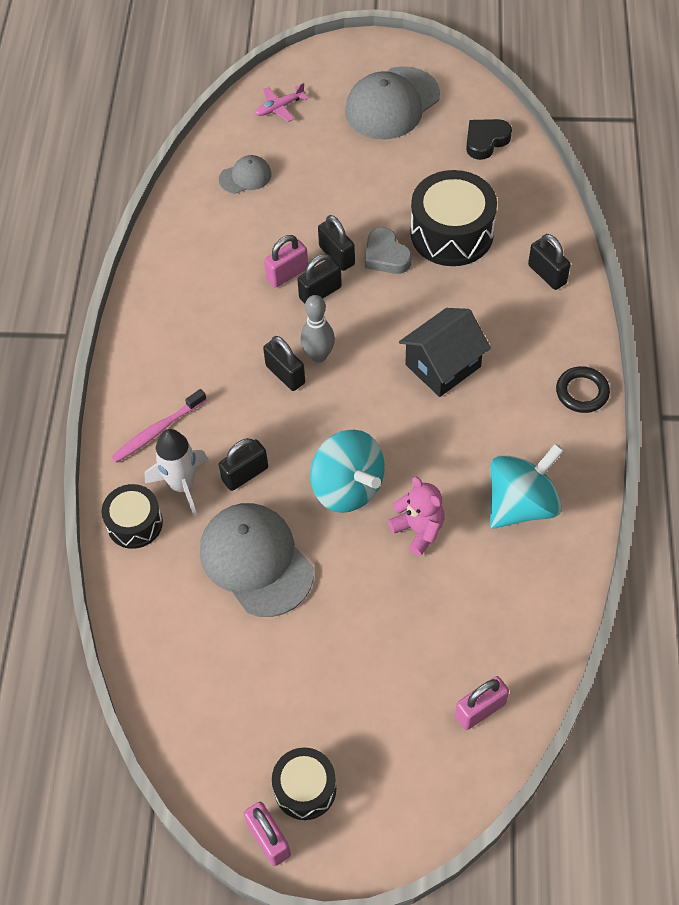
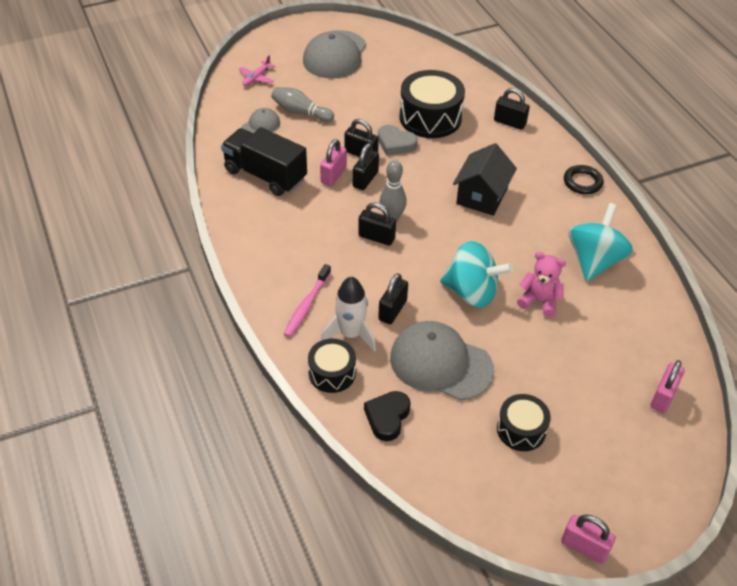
camera: 30 degrees left, 10 degrees down
(211, 246) = (265, 175): none -> black truck
(301, 174) = (301, 112): none -> grey bowling pin
(305, 788) = (585, 500): black drum -> black drum (521, 430)
(486, 141) = (414, 59): black heart -> black heart (387, 417)

